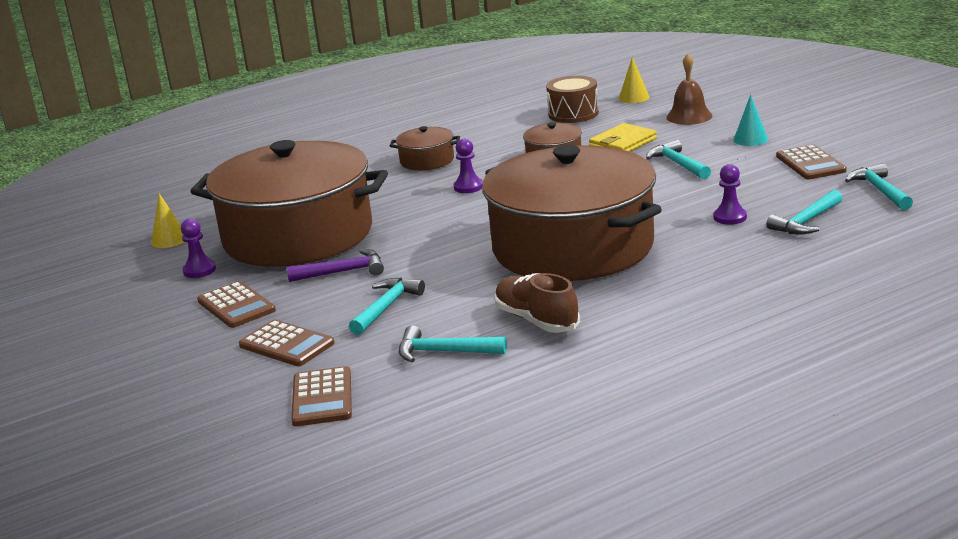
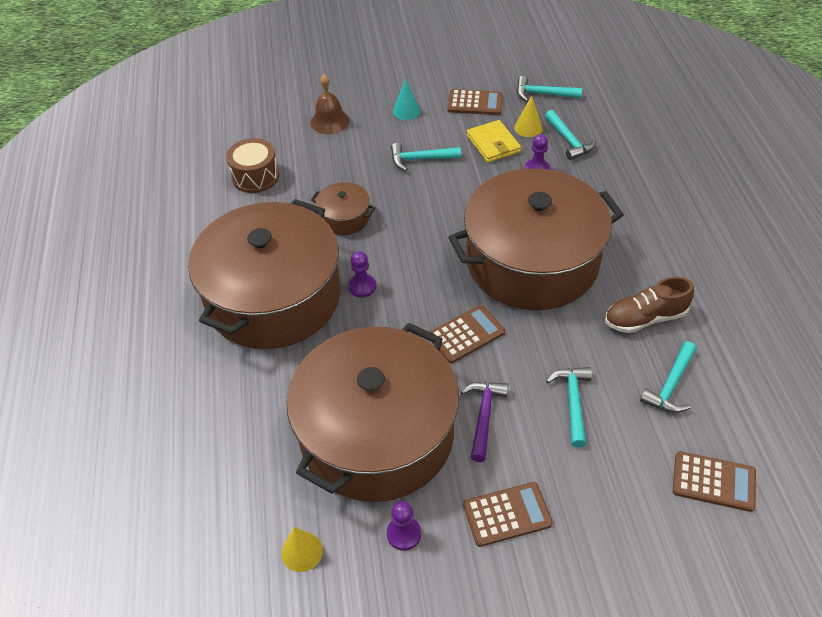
camera: 70 degrees left, 25 degrees up
(286, 344) = (607, 488): brown calculator -> brown calculator (466, 334)
(386, 307) = (573, 402): turquoise hammer -> turquoise hammer turned 45 degrees clockwise
(427, 161) = (273, 297): brown pot -> brown pot, size x2.47
(623, 143) = (350, 171): yellow wallet -> yellow wallet (493, 144)
(634, 97) = (256, 133): yellow cone -> yellow cone (528, 128)

